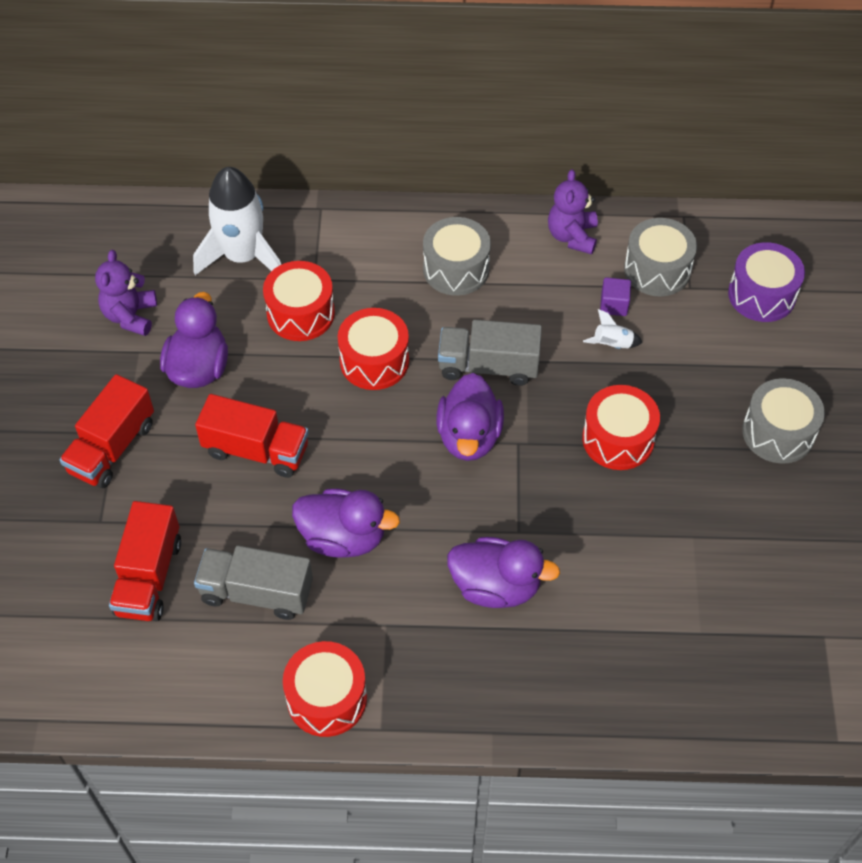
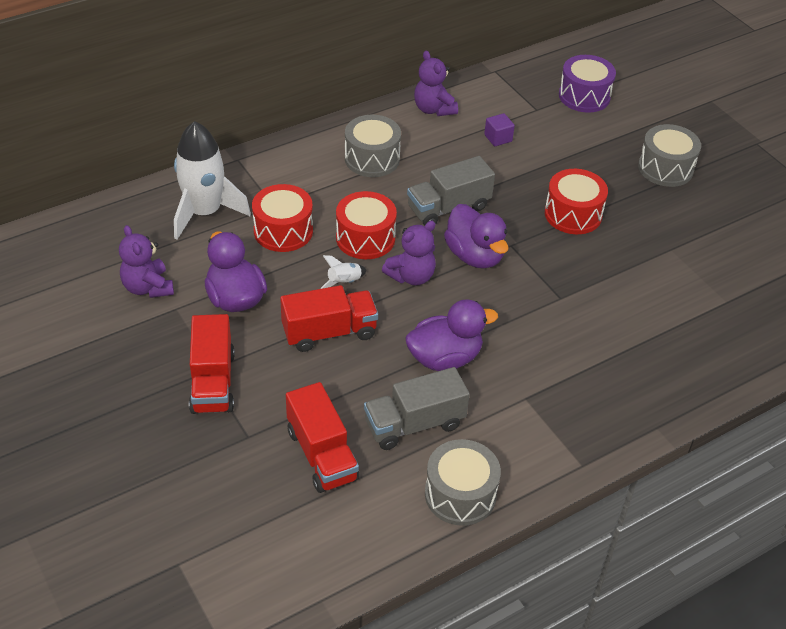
camera: 35 degrees left, 10 degrees down
(327, 698) = (527, 466): red drum -> none
(385, 428) = (411, 276): none -> purple teddy bear
(496, 586) = (576, 337): purple duck -> none
(612, 345) = (518, 161): white rocket -> white rocket (344, 282)
(657, 270) = (507, 107): grey drum -> grey drum (460, 494)

